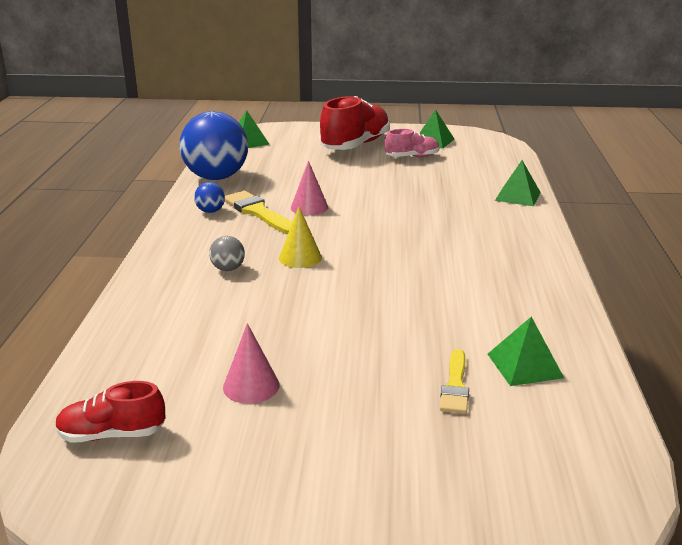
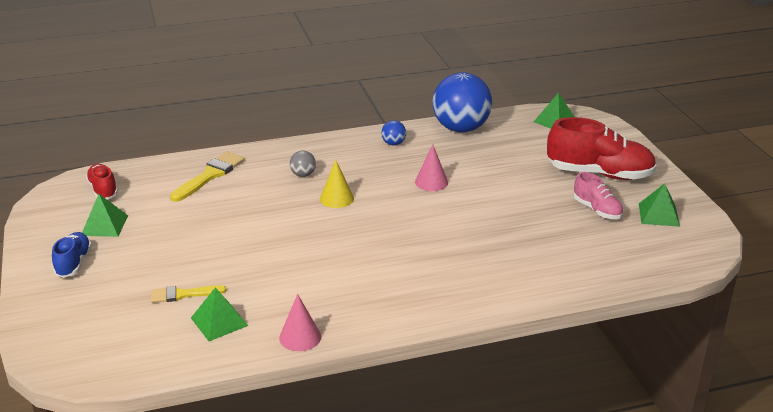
camera: 70 degrees right, 5 degrees up
(251, 386) = (160, 219): pink cone -> pink cone (300, 337)
(258, 213) = (405, 163): yellow brush -> yellow brush (210, 175)
(322, 484) = (73, 263): none -> blue shoe
(518, 196) = (543, 286): green pyramid -> green pyramid (104, 225)

